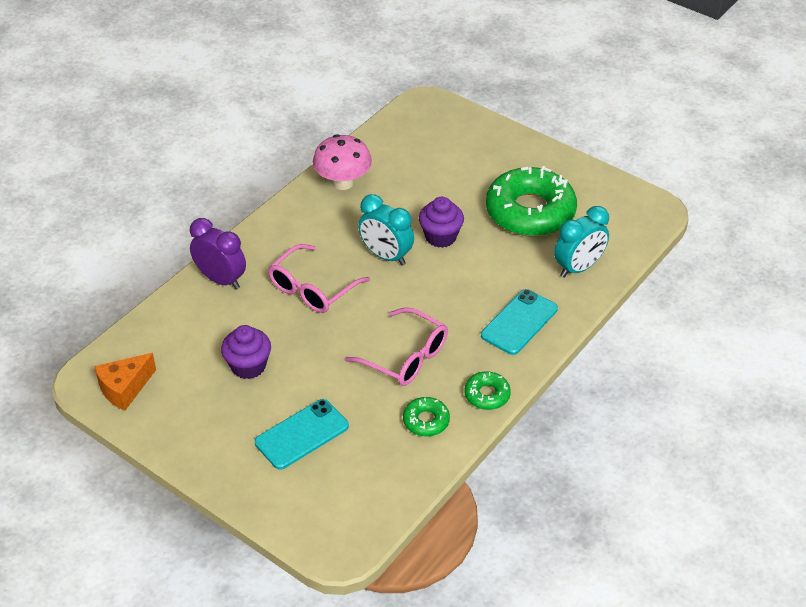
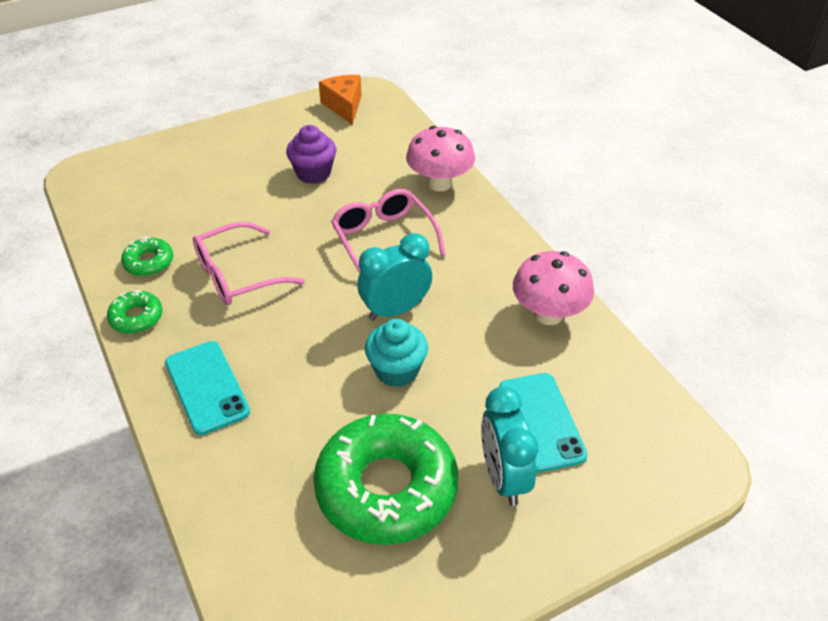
camera: 115 degrees right, 0 degrees up
(221, 279) = (439, 183): purple clock -> pink mushroom
(302, 434) = (209, 183): turquoise phone -> turquoise phone (541, 421)
(440, 237) = (396, 370): purple cupcake -> turquoise cupcake
(578, 268) = (245, 493): turquoise clock -> turquoise clock (503, 477)

